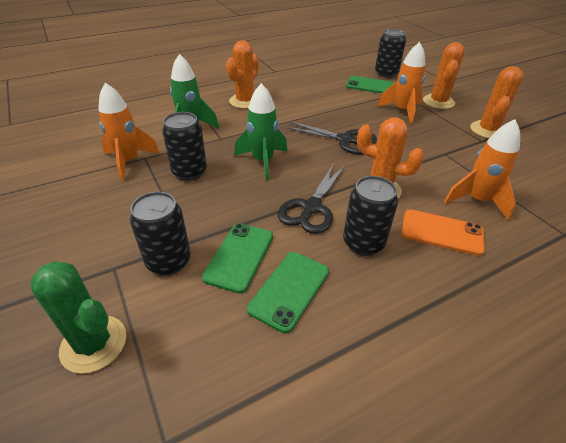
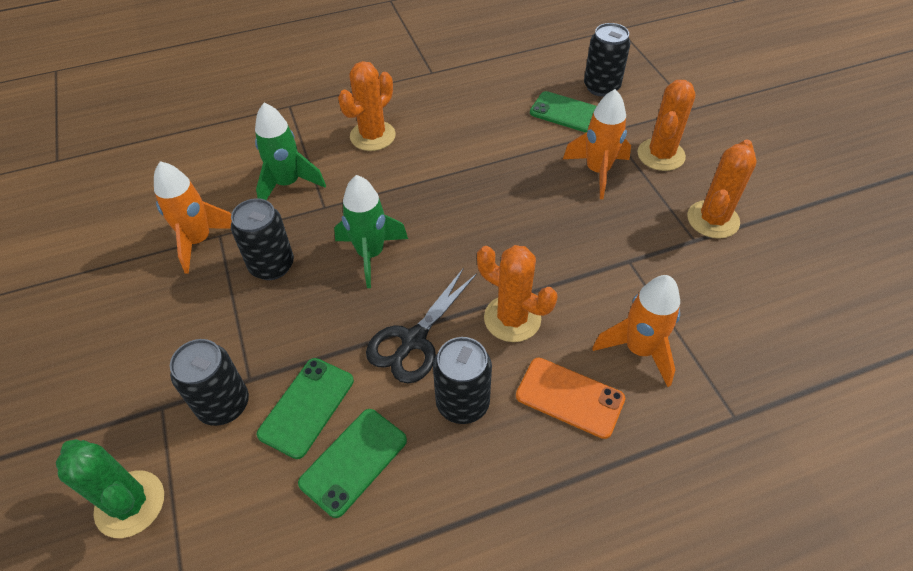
camera: 10 degrees right, 10 degrees up
(344, 140) = (493, 224): black scissors -> none

